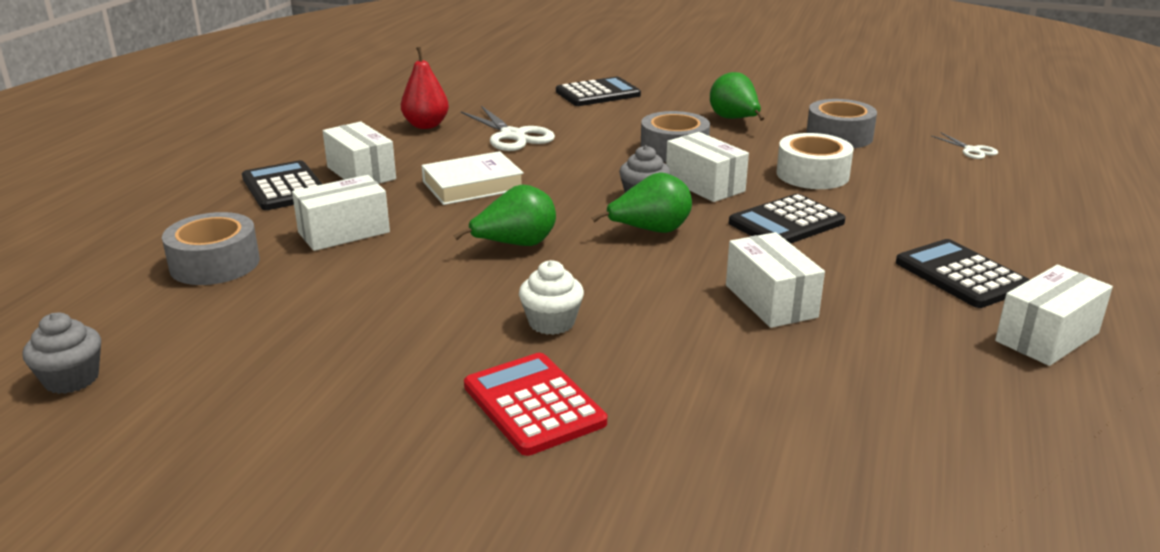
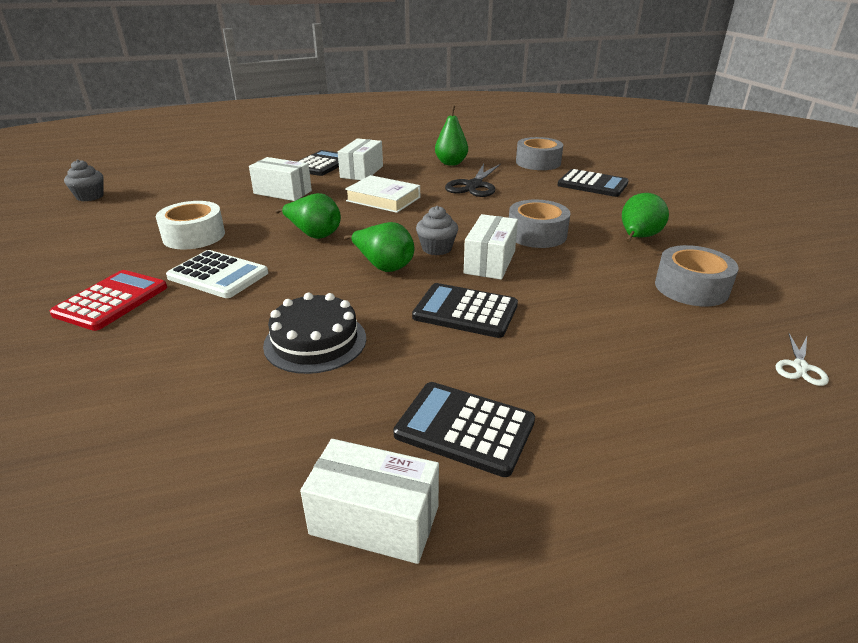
camera: 55 degrees right, 5 degrees up
(215, 264) = (219, 181): grey tape -> grey tape (538, 162)
(426, 125) = (451, 163): red pear -> green pear
(513, 136) = (474, 185): white scissors -> black scissors
(551, 322) = (218, 275): white cupcake -> white calculator
(771, 301) = (315, 341): white box -> black cake
(812, 174) = (581, 297): white tape -> white tape (194, 236)
(961, 275) = (464, 428): black calculator -> black calculator turned 90 degrees counterclockwise

